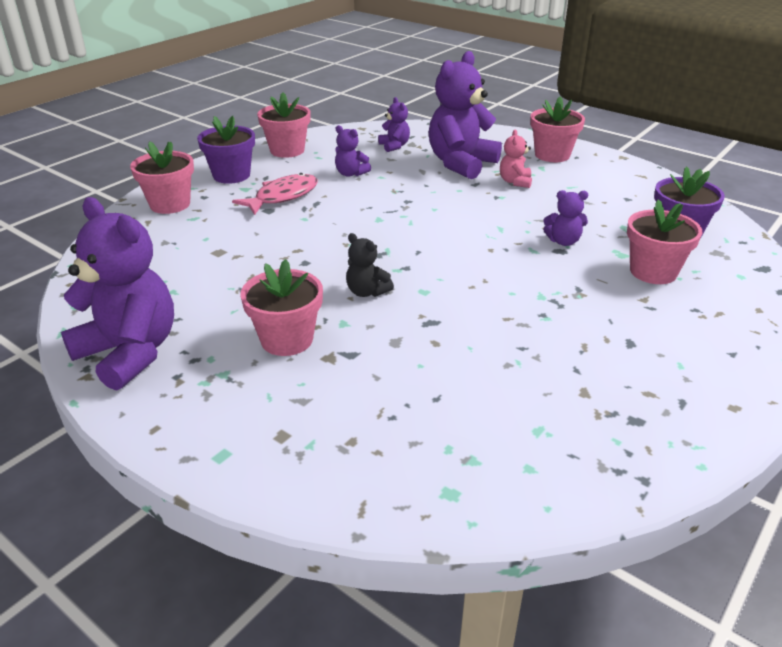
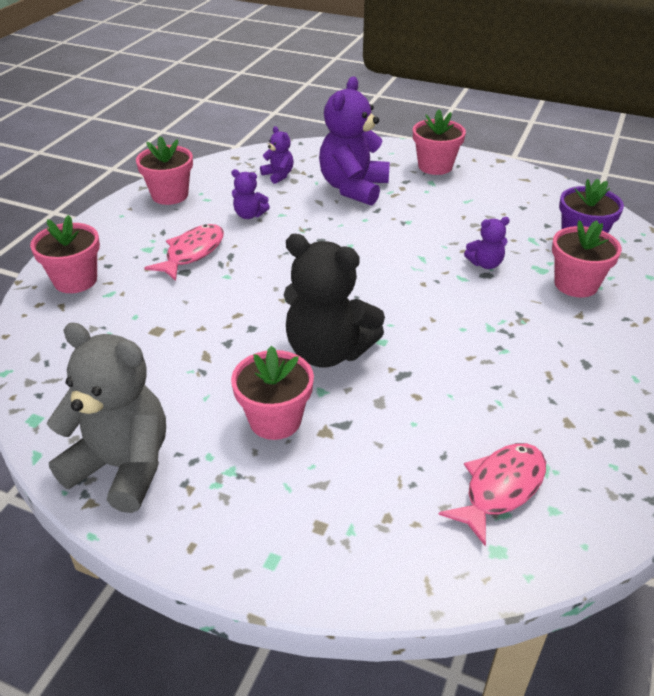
camera: 15 degrees left, 5 degrees up
(130, 353) = (122, 466): purple teddy bear -> grey teddy bear
(231, 175) = (125, 234): purple flower pot -> none
(367, 292) = (328, 351): black teddy bear -> black teddy bear, size x2.14
(481, 438) = (500, 488): none -> pink fish
(515, 182) = (413, 202): pink teddy bear -> none

